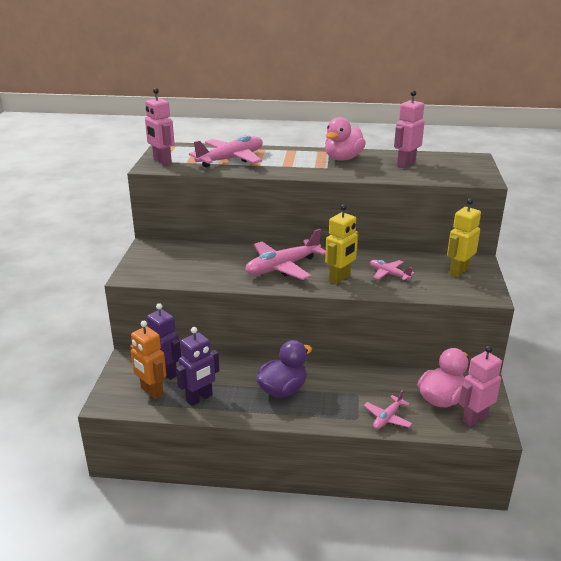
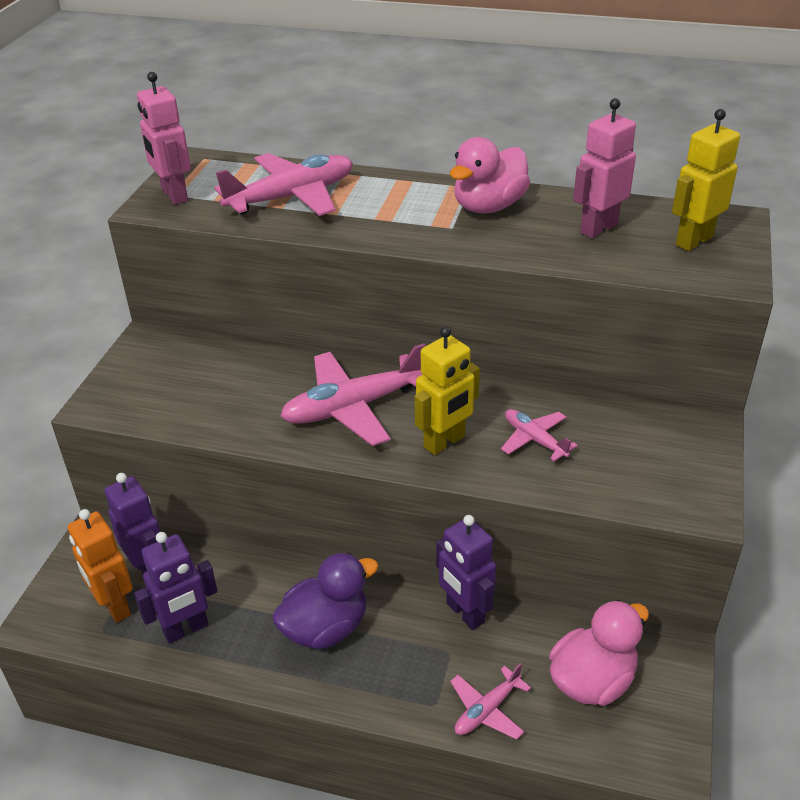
camera: 10 degrees right, 10 degrees up
(360, 376) = (464, 613): none -> purple robot
(458, 271) = (663, 445): yellow robot -> yellow robot (693, 241)
(474, 418) = (640, 731): pink robot -> none

